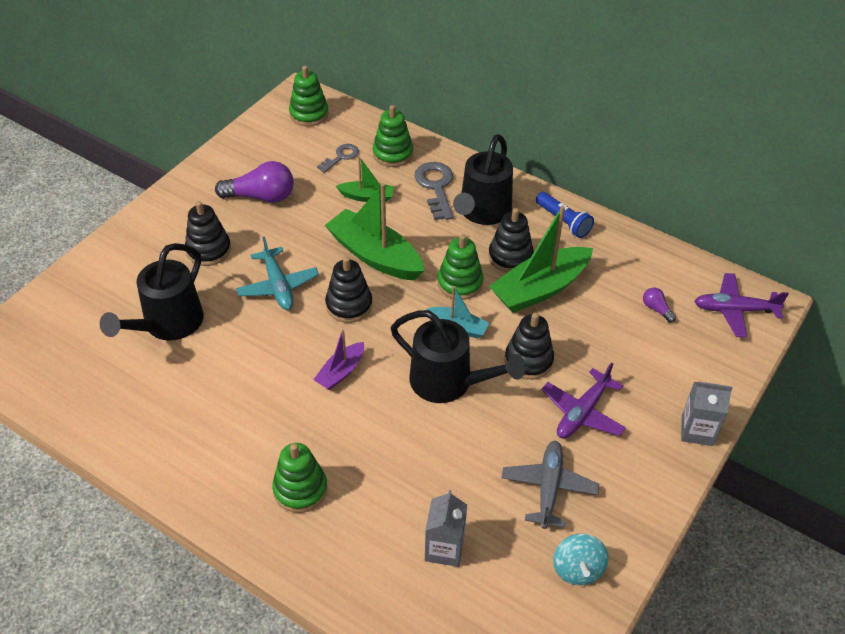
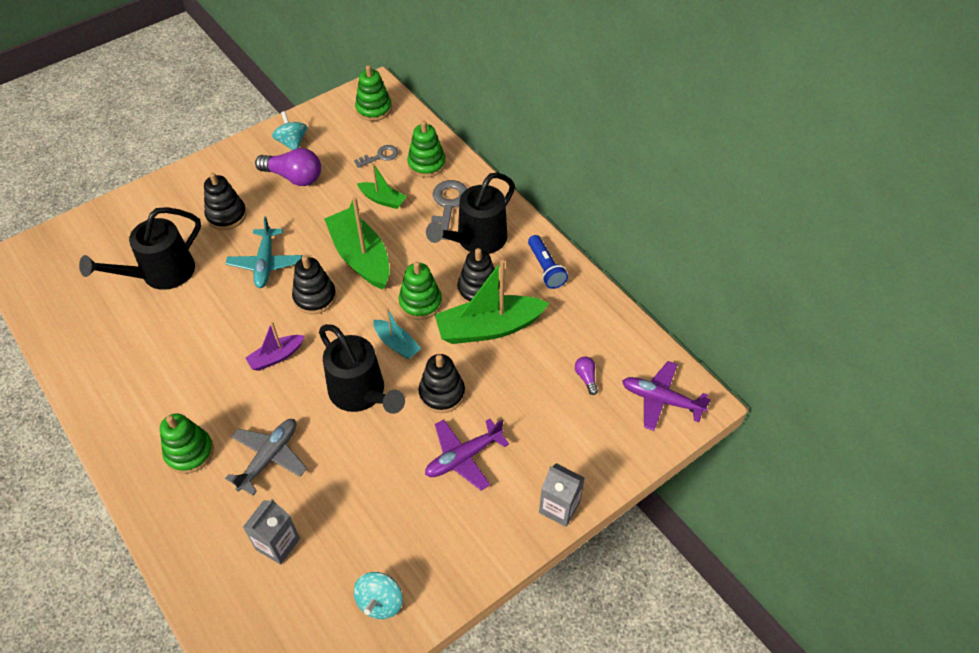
camera: 20 degrees right, 5 degrees up
(240, 164) = (292, 143): none -> turquoise spinning top
(549, 487) = (395, 518): grey plane -> grey plane (269, 457)

